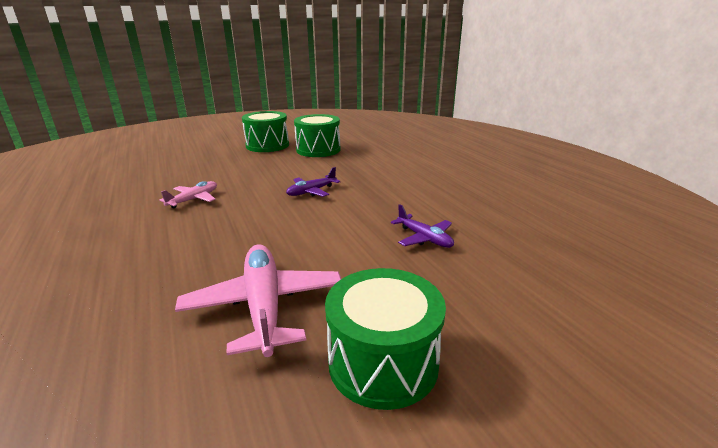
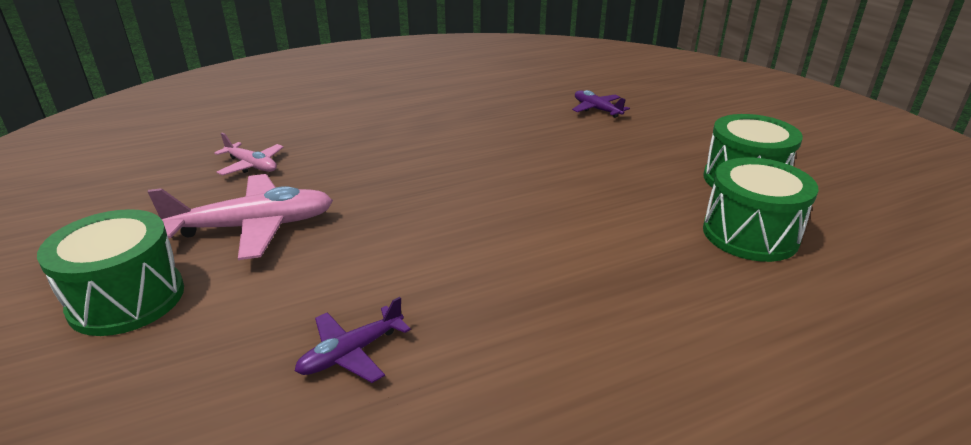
camera: 90 degrees right, 5 degrees up
(194, 199) = (502, 156): pink plane -> pink plane (252, 165)
(311, 191) = (533, 238): purple plane -> purple plane (596, 109)

